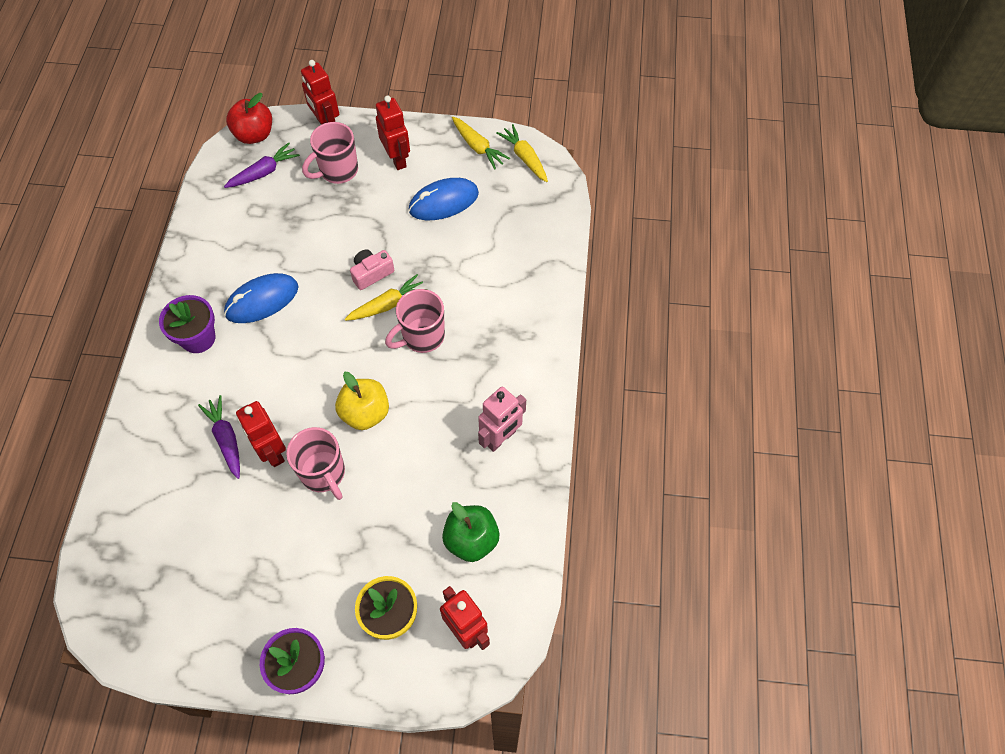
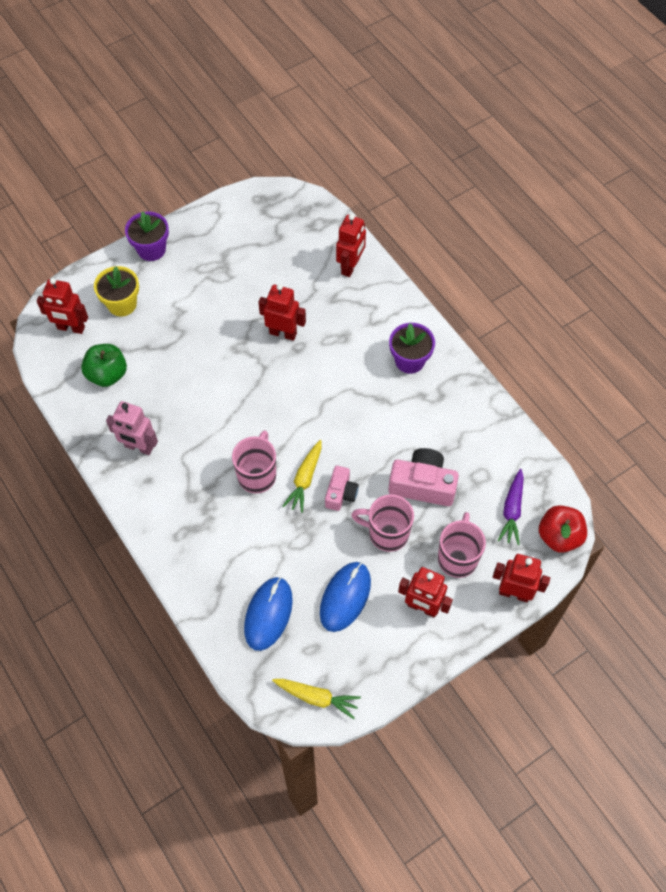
camera: 140 degrees right, 0 degrees up
(138, 474) = (350, 266): none -> red robot
(226, 439) = (320, 319): purple carrot -> none
(262, 300) = (397, 415): blue mouse -> blue mouse (268, 614)
(304, 234) = (422, 485): none -> pink camera
(323, 473) = (237, 344): pink mug -> pink mug (387, 533)
(365, 413) = (246, 397): yellow apple -> none
(478, 147) = (367, 675): yellow carrot -> none
(501, 438) = (139, 447): pink robot -> pink robot turned 75 degrees counterclockwise

